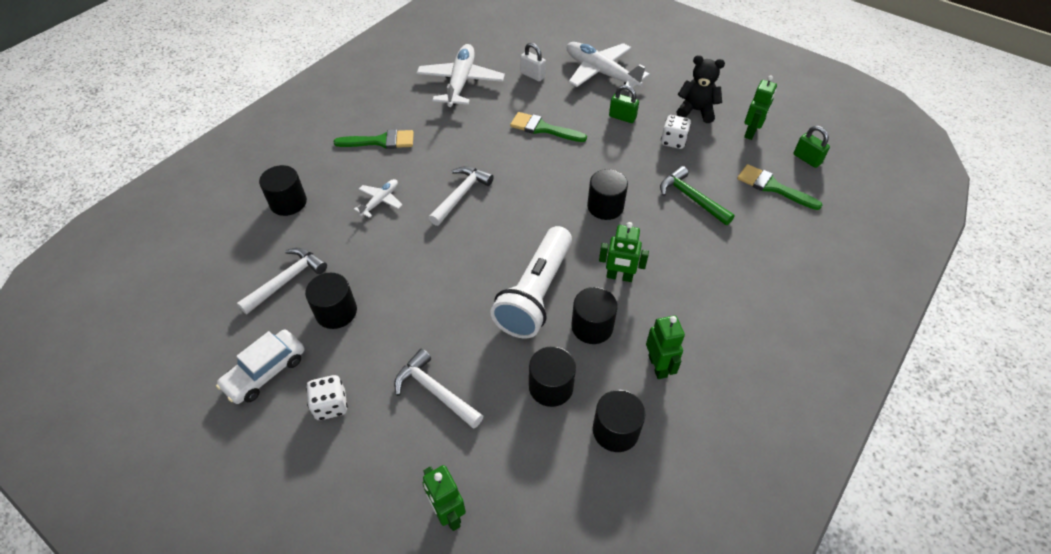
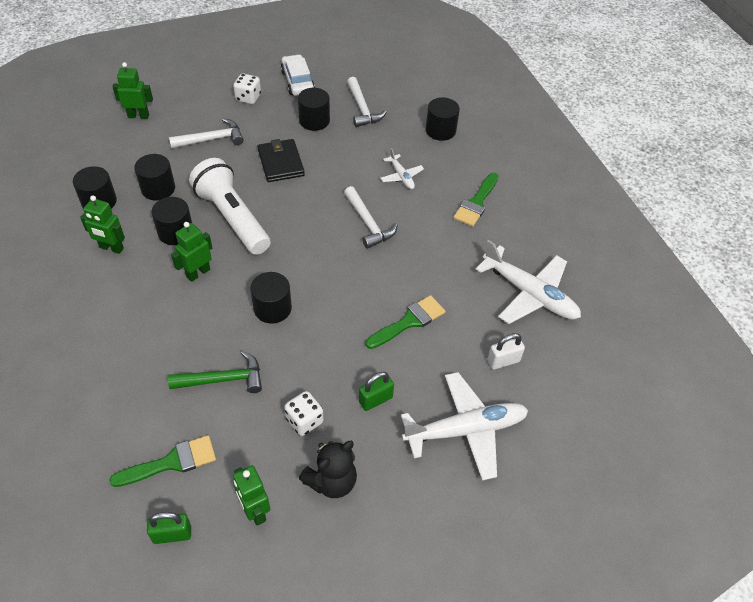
camera: 120 degrees right, 0 degrees up
(428, 302) = (280, 163): none -> black wallet

